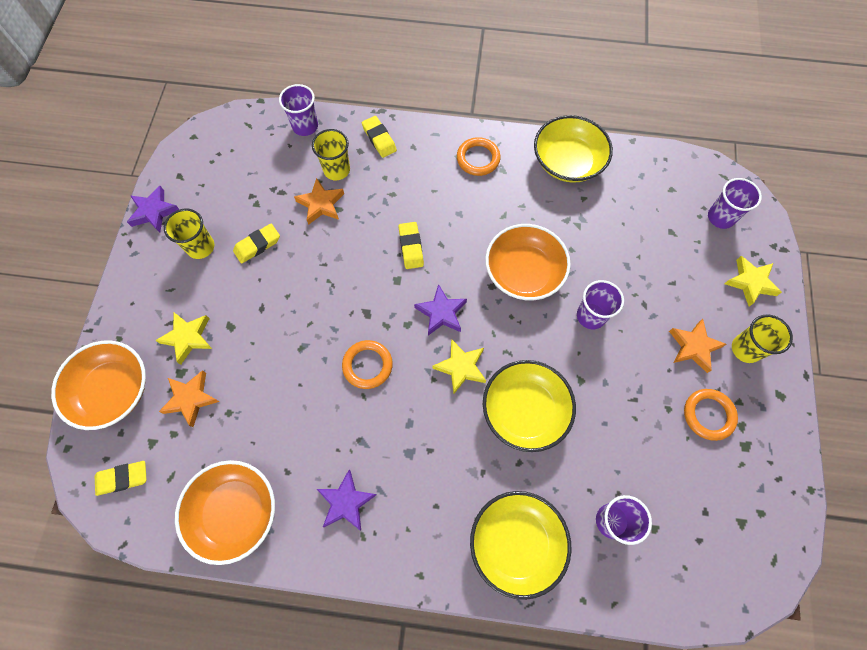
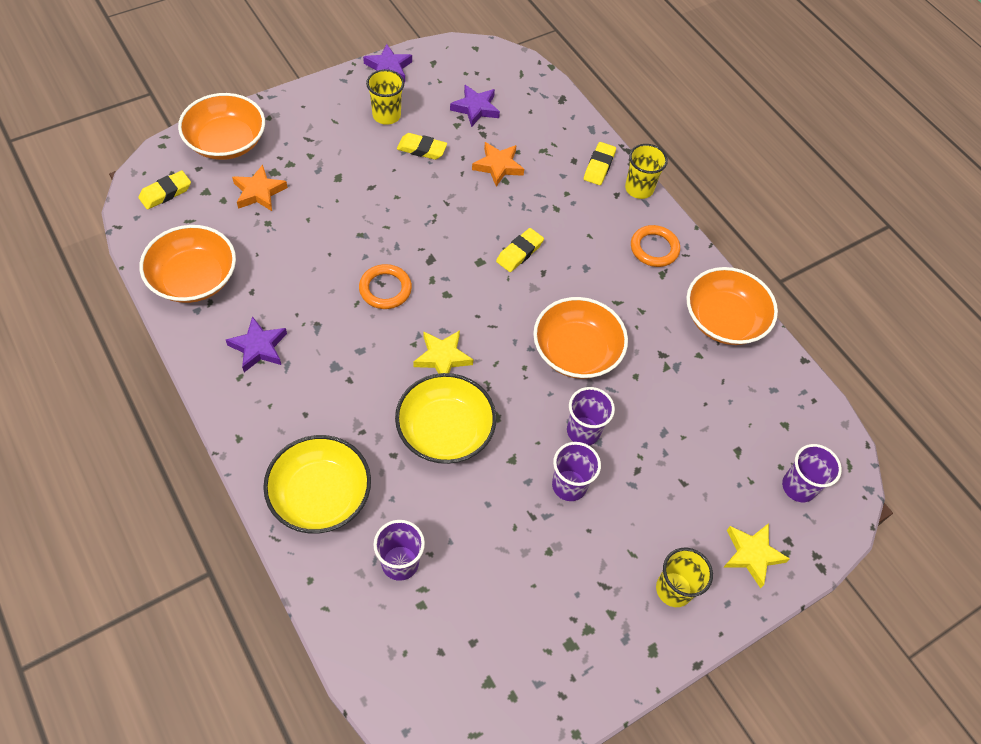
camera: 45 degrees right, 10 degrees down
(123, 478) = (165, 193): yellow eraser -> yellow eraser turned 75 degrees counterclockwise
(188, 337) = (305, 157): yellow star -> none
(305, 126) = (558, 110): purple cup -> purple cup (569, 485)
(336, 170) = (540, 156): yellow cup -> yellow cup (639, 189)
(441, 313) = (479, 312): purple star -> purple star (475, 108)
(567, 162) = (724, 319): yellow bowl -> orange bowl
(693, 347) = (632, 539): orange star -> none
(708, 415) = (573, 591): orange ring -> none

